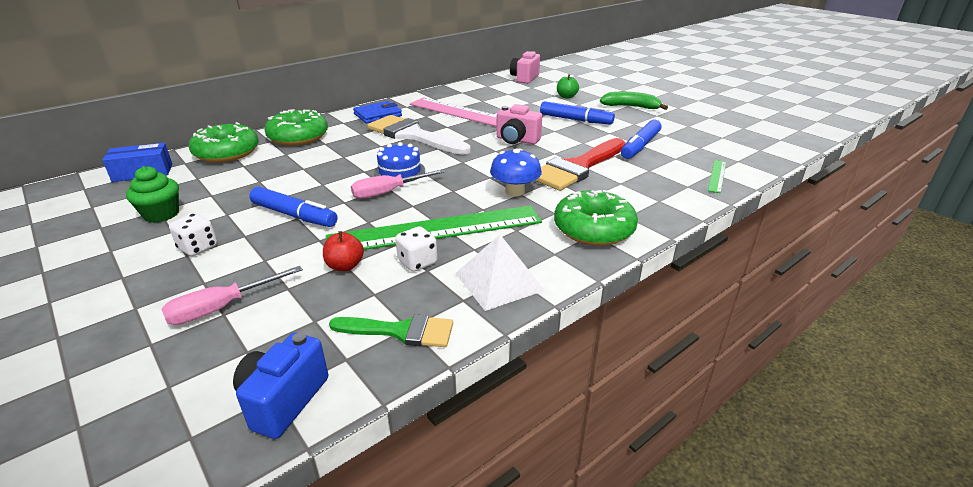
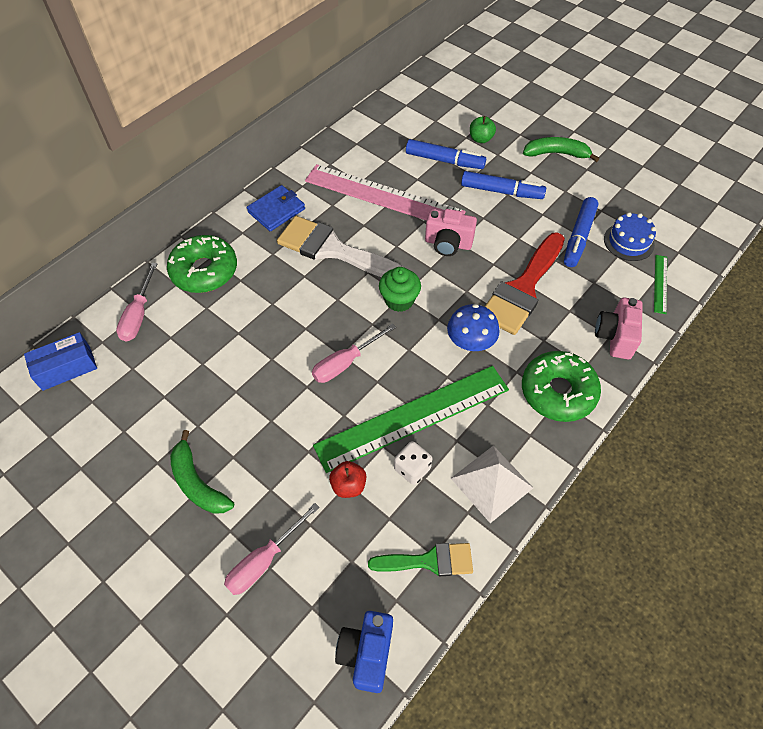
camera: 10 degrees left, 25 degrees up
(161, 214) = (131, 437): green cupcake -> green cupcake (399, 300)
(198, 247) = (197, 483): white dice -> green banana
(227, 152) = (139, 315): green donut -> pink screwdriver
(294, 215) = (267, 417): blue marker -> blue marker (444, 160)
(399, 171) = (343, 323): blue cake -> blue cake (628, 242)
(524, 78) = (421, 99): pink camera -> pink camera (615, 337)

